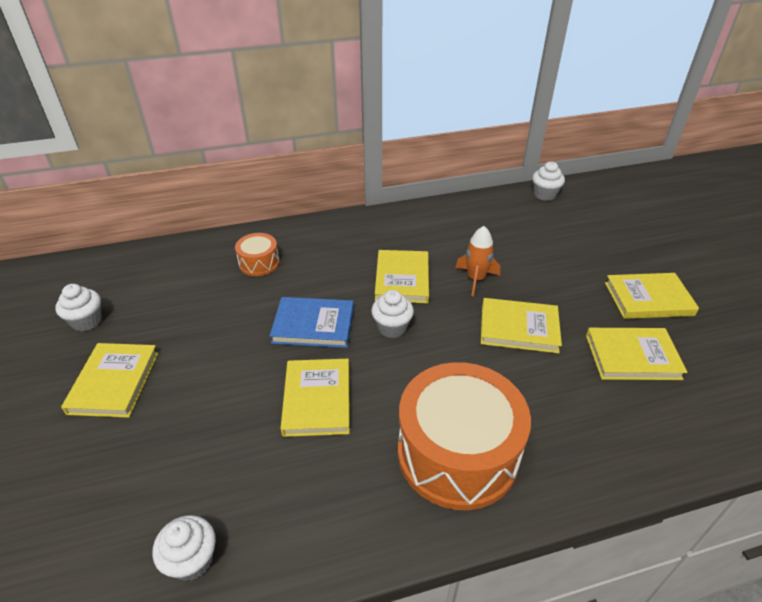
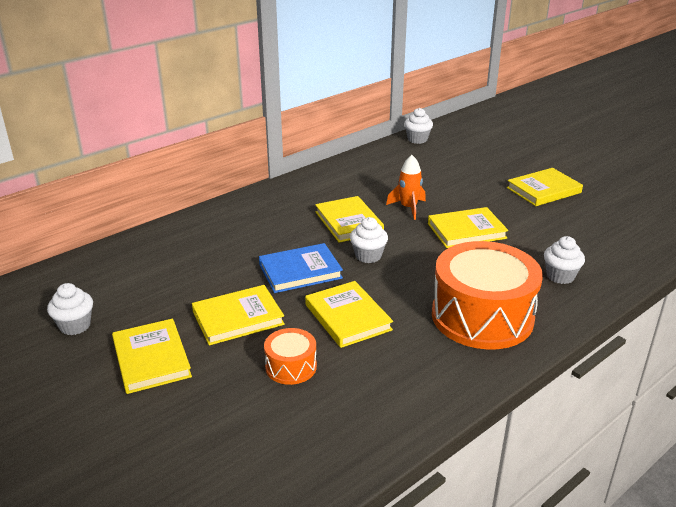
camera: 25 degrees left, 10 degrees down
(192, 560) = (337, 441): white cupcake -> white cupcake (560, 276)
(259, 263) = (208, 241): orange drum -> orange drum (291, 367)
(632, 357) = (558, 227): yellow book -> yellow book (238, 318)

